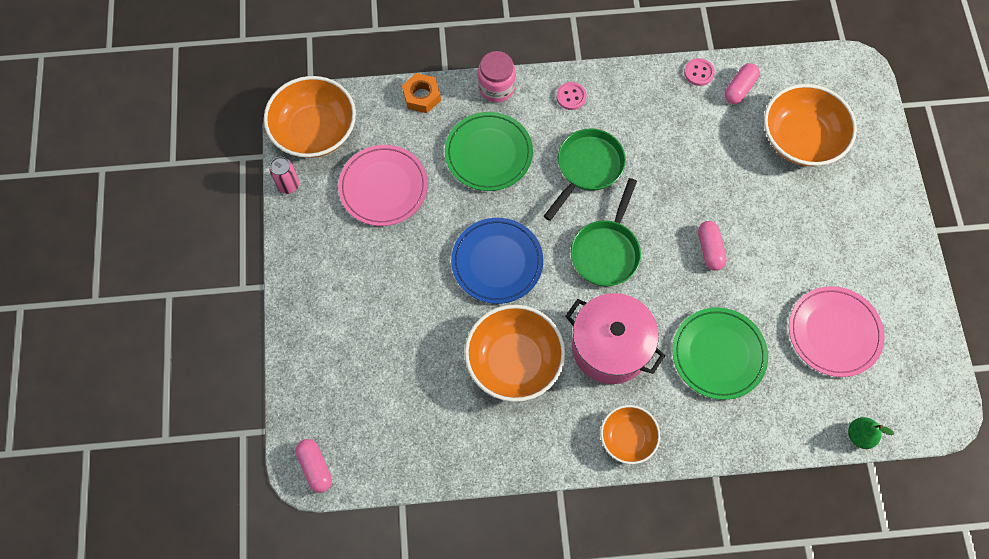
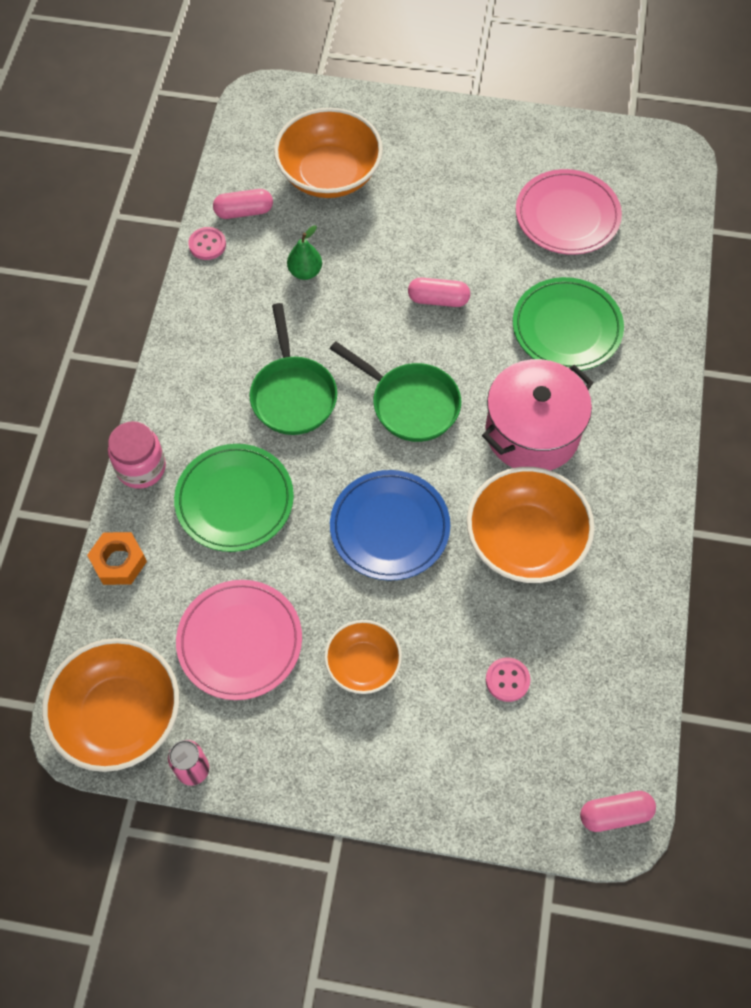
camera: 75 degrees left, 5 degrees down
(571, 97) = (188, 386): pink button -> pink button (507, 680)
(587, 168) = (293, 394): green pan -> green pan turned 150 degrees counterclockwise
(627, 438) = (645, 444): orange bowl -> orange bowl (363, 664)
(739, 88) = (244, 211): pink capsule -> pink capsule turned 60 degrees counterclockwise
(859, 435) = (684, 229): green pear -> green pear (305, 272)

